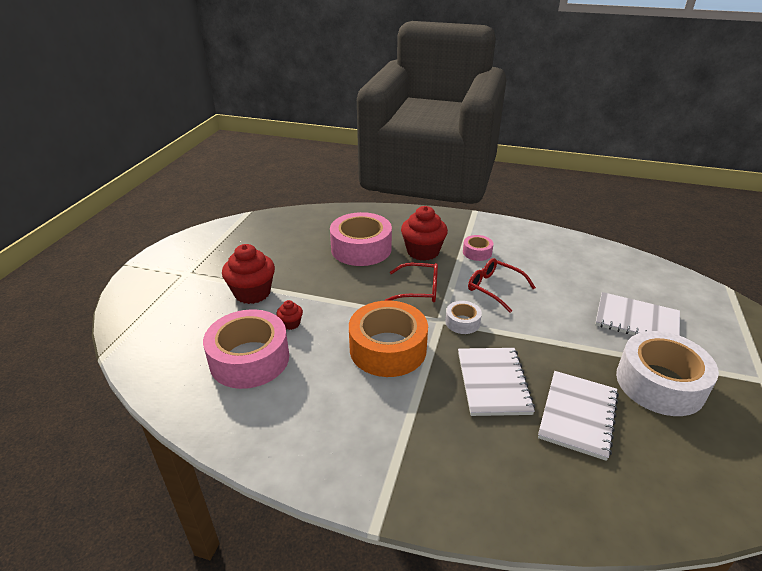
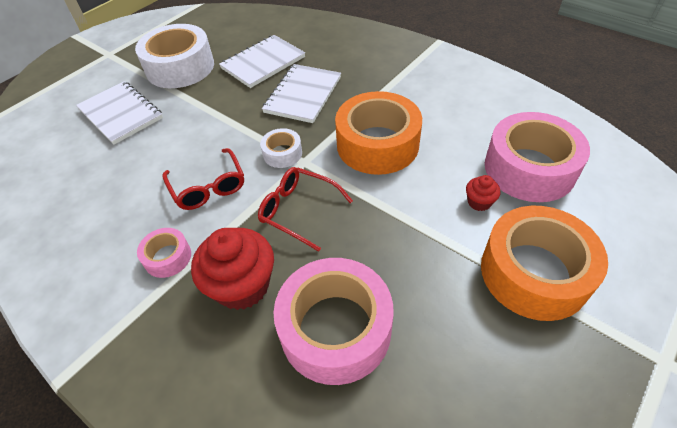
camera: 155 degrees left, 15 degrees up
(252, 293) = (534, 272): red cupcake -> orange tape

